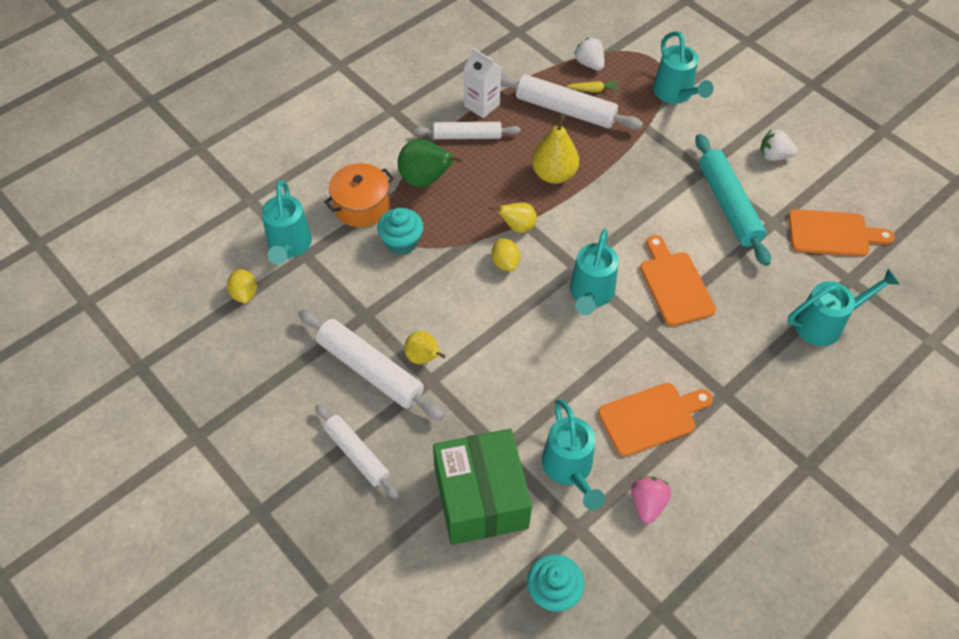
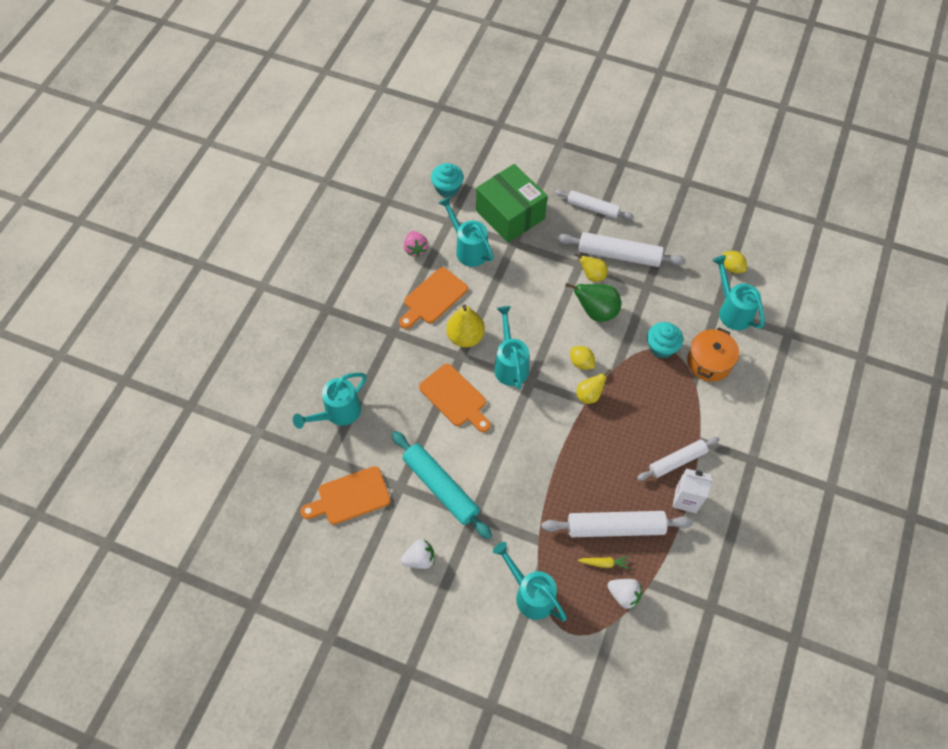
camera: 155 degrees right, 5 degrees up
(425, 180) = (680, 405): green pear -> green pear (596, 312)
(554, 174) = (589, 455): yellow pear -> yellow pear (465, 337)
(593, 90) = (604, 563): yellow carrot -> yellow carrot turned 150 degrees counterclockwise

